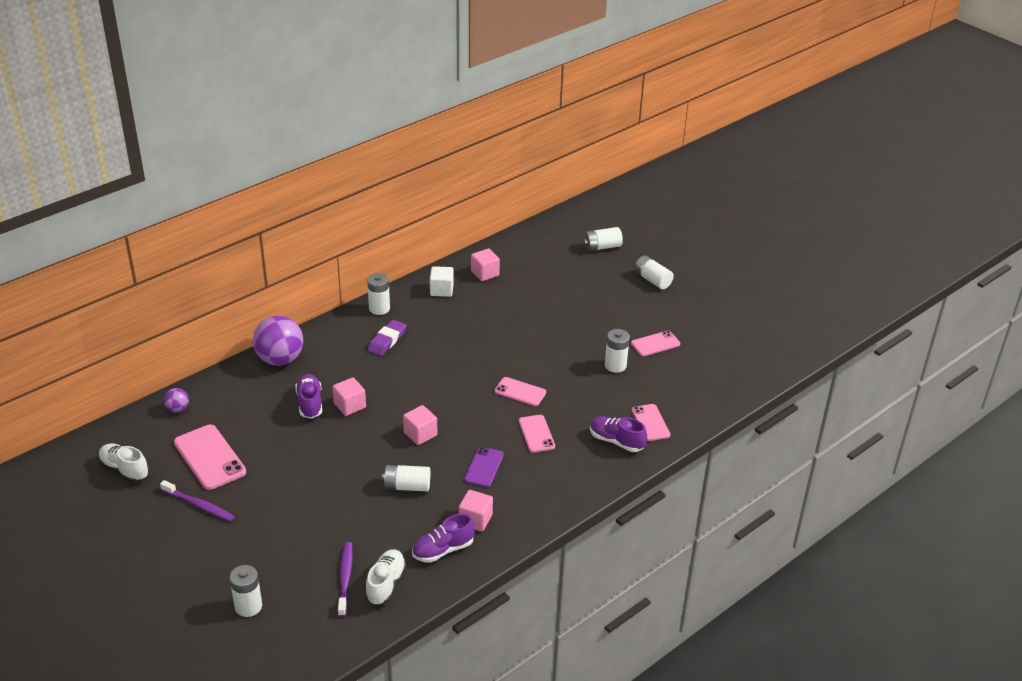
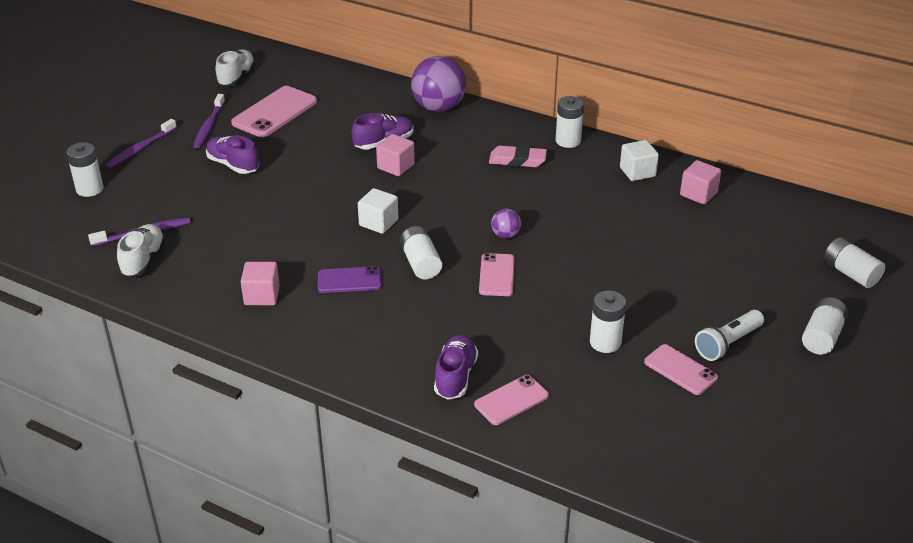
camera: 70 degrees right, 0 degrees up
(178, 409) = (330, 77): purple ball -> purple ball (505, 235)
(203, 560) = (140, 149): none -> purple toothbrush
(386, 584) = (143, 260): white shoe -> white shoe turned 75 degrees counterclockwise
(387, 340) = (517, 160): purple eraser -> pink eraser
(407, 486) = (291, 235): white battery -> white battery (420, 263)
(420, 434) = (378, 223): pink cube -> white cube
(443, 550) = (206, 285): purple shoe -> purple shoe (233, 165)
(536, 434) = (429, 306): pink phone -> none
(641, 317) = (727, 344): none -> white flashlight

